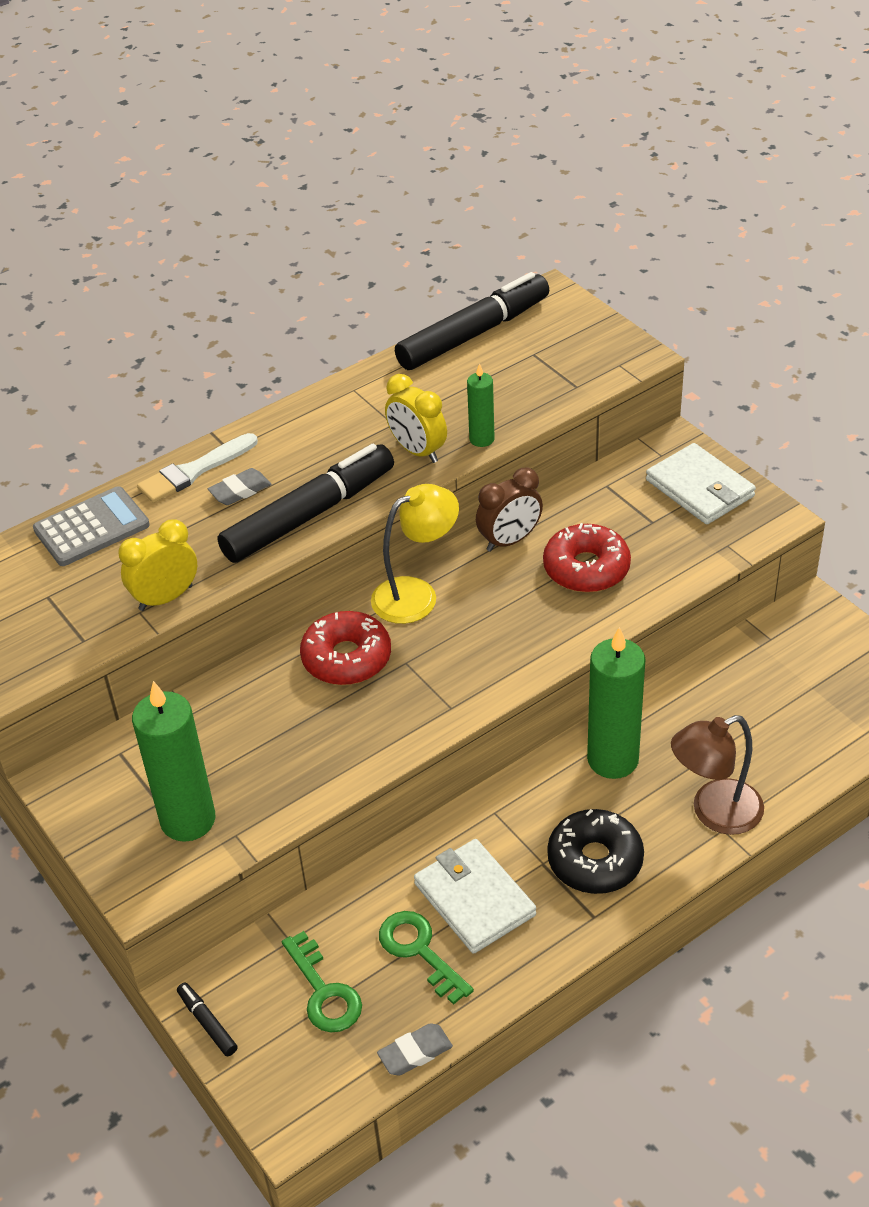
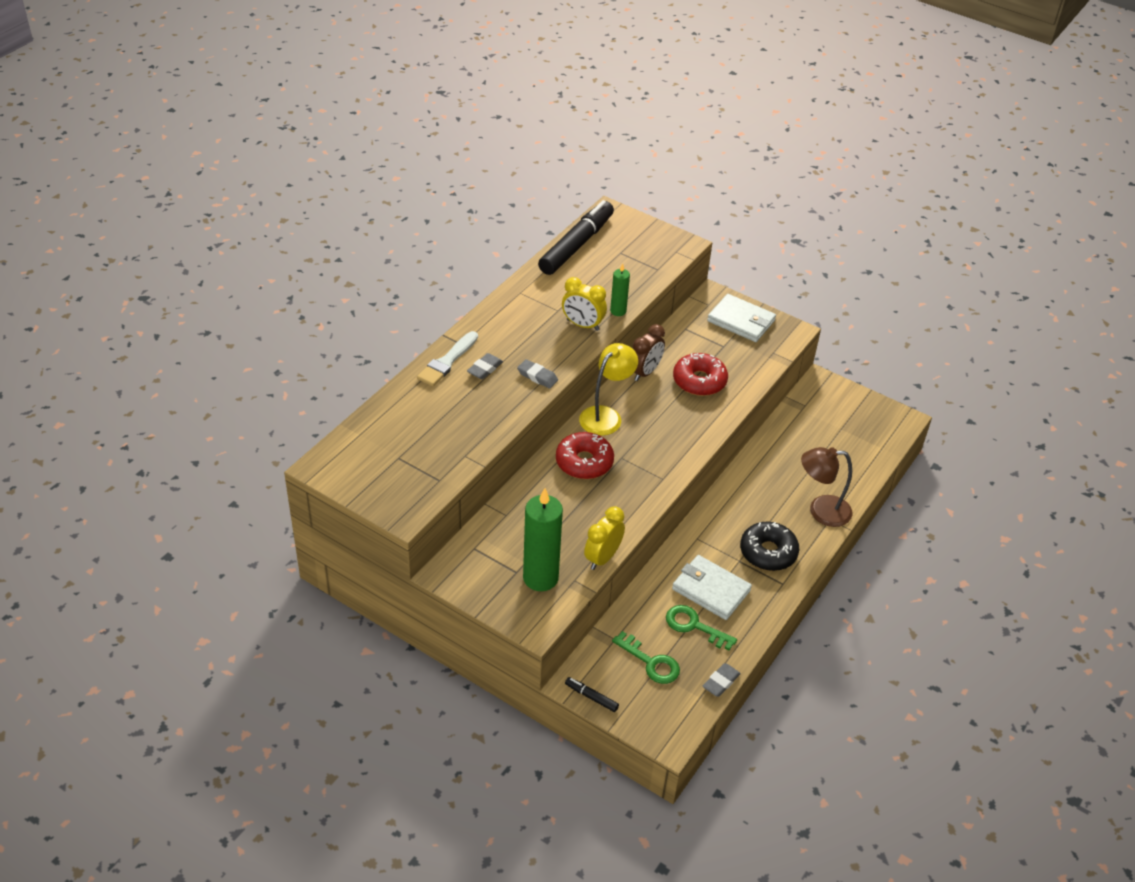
camera: 25 degrees left, 0 degrees up
(91, 528) = (401, 409): grey calculator -> none
(166, 598) = (477, 444): yellow clock -> yellow clock (602, 558)
(308, 515) = (537, 376): black marker -> grey eraser
(612, 759) = (750, 493): green candle -> none
(714, 813) = (821, 511): brown lamp -> brown lamp turned 45 degrees clockwise

